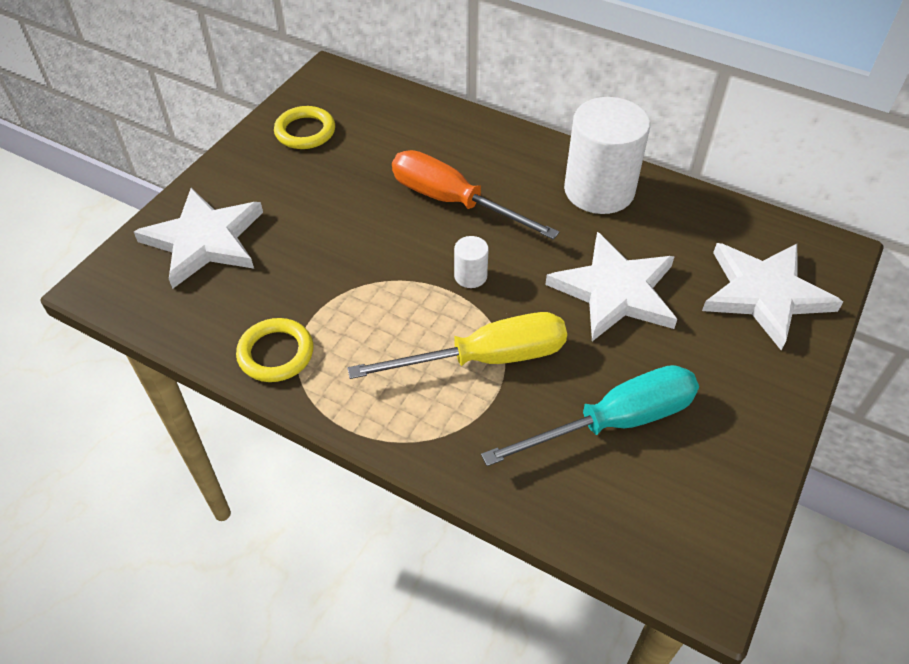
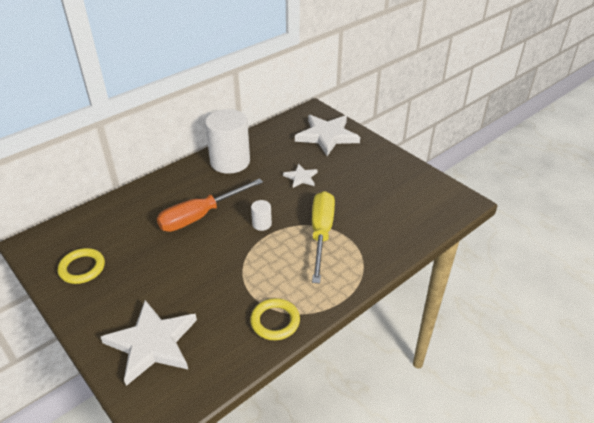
camera: 70 degrees left, 10 degrees down
(614, 422) = (377, 202): turquoise screwdriver -> none
(615, 291) = (301, 177): white star -> white star, size x0.50

